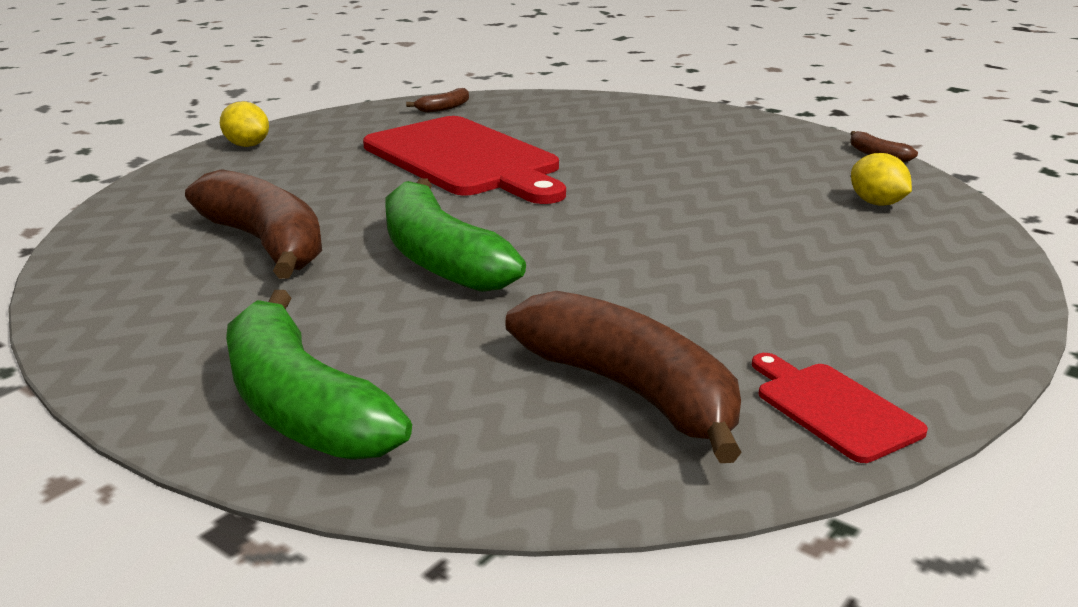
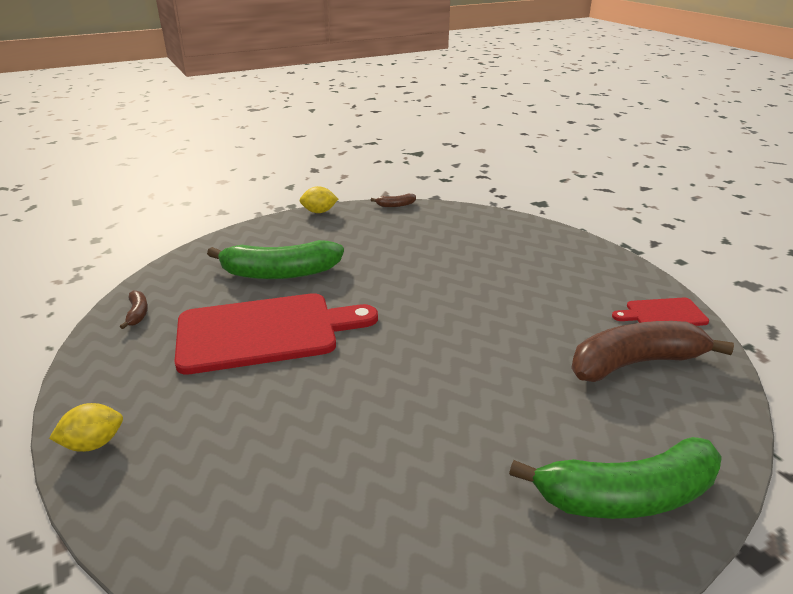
camera: 65 degrees left, 5 degrees up
(266, 243) = (350, 470): brown banana -> none
(440, 259) = (436, 386): green banana -> green banana (280, 273)
(876, 203) = (456, 228): yellow lemon -> yellow lemon (319, 212)

